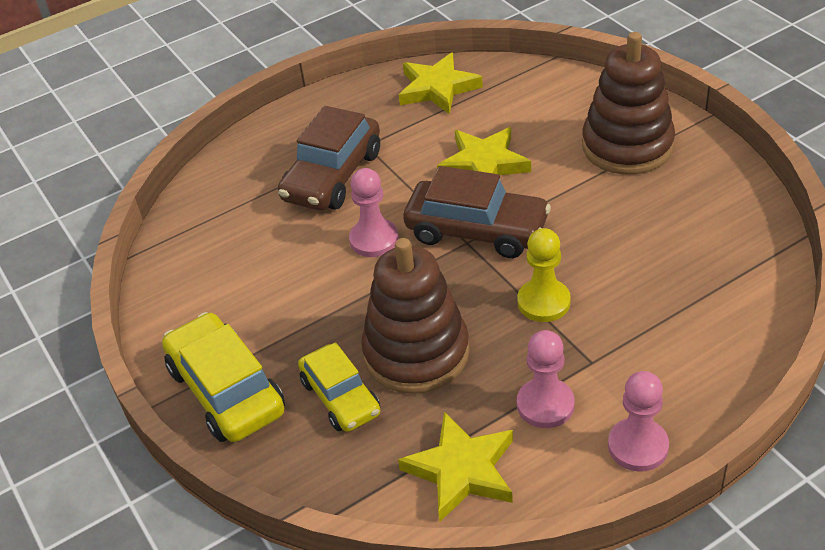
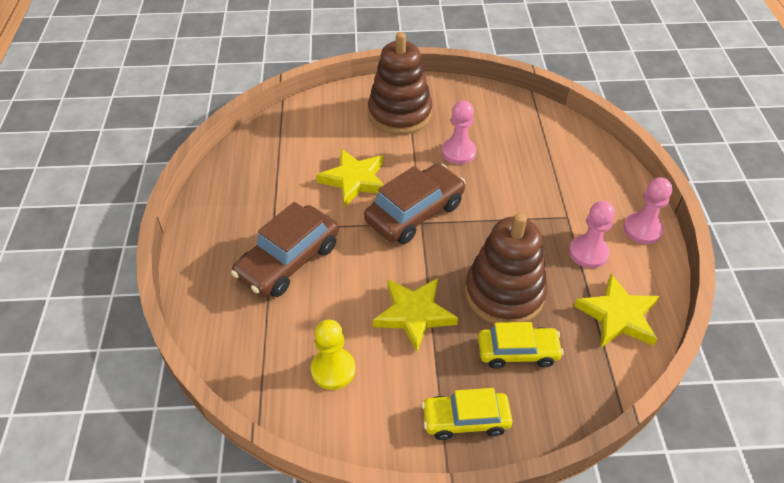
camera: 65 degrees left, 5 degrees up
(226, 390) = (465, 420): yellow car -> yellow car, size x0.66
(332, 176) = (288, 261): brown car -> brown car turned 75 degrees clockwise
(374, 240) = (378, 267): pink pawn -> pink pawn (458, 152)
(437, 88) = (252, 165): yellow star -> yellow star (414, 314)
(543, 302) = (504, 213): yellow pawn -> yellow pawn (333, 369)

